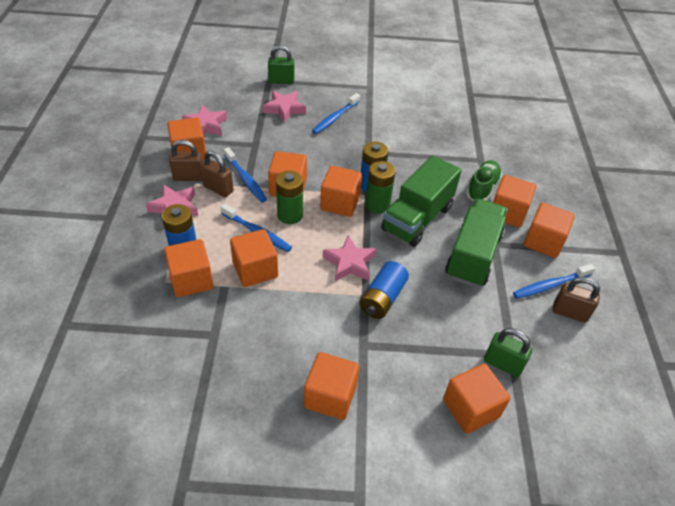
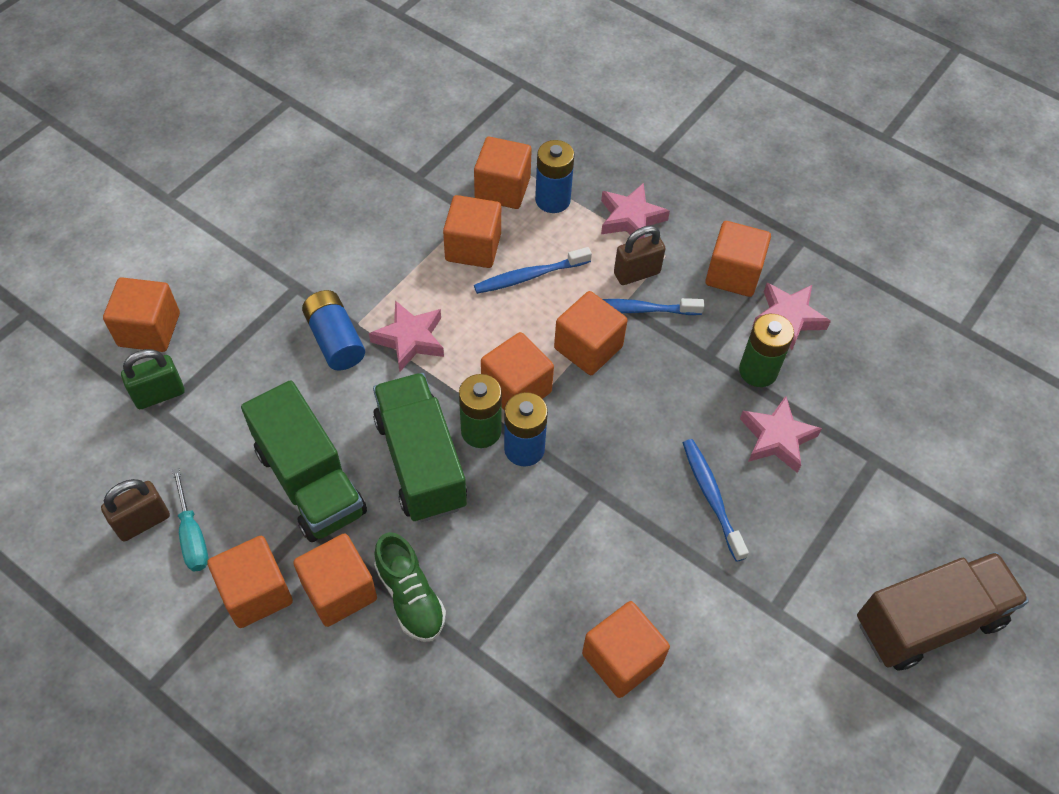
camera: 125 degrees right, 10 degrees up
(189, 177) = (681, 253): brown padlock -> none
(281, 81) = (864, 476): green padlock -> none
(290, 215) = (534, 323): green battery -> green battery (758, 371)
(330, 396) = (269, 229): orange cube -> orange cube (622, 659)
(333, 52) = (928, 622): none -> brown truck
(550, 285) = (192, 535): blue toothbrush -> turquoise screwdriver

